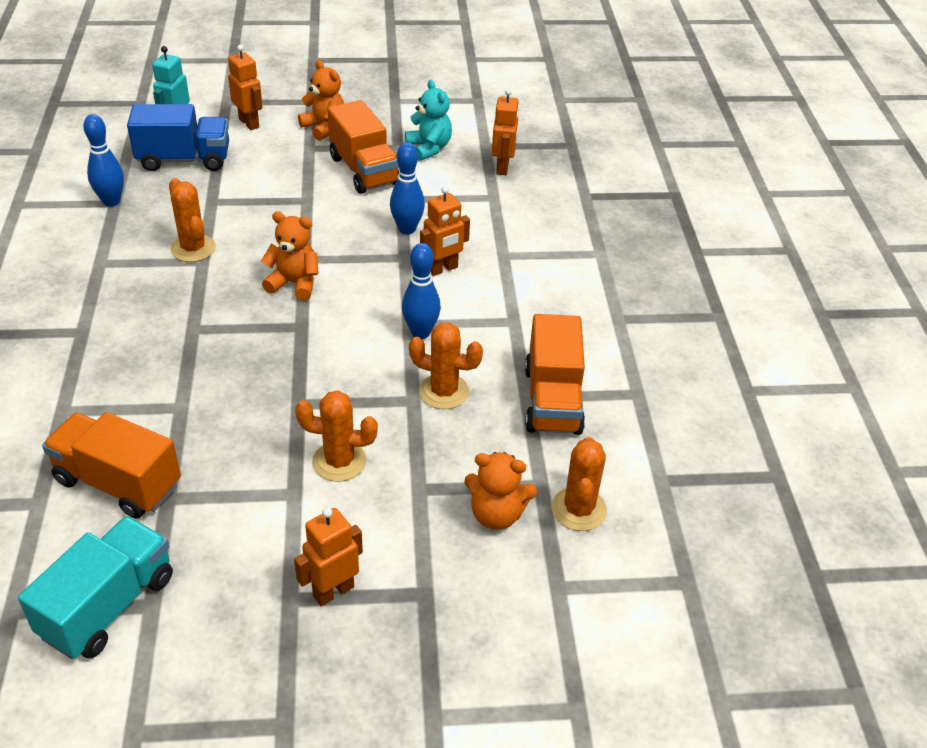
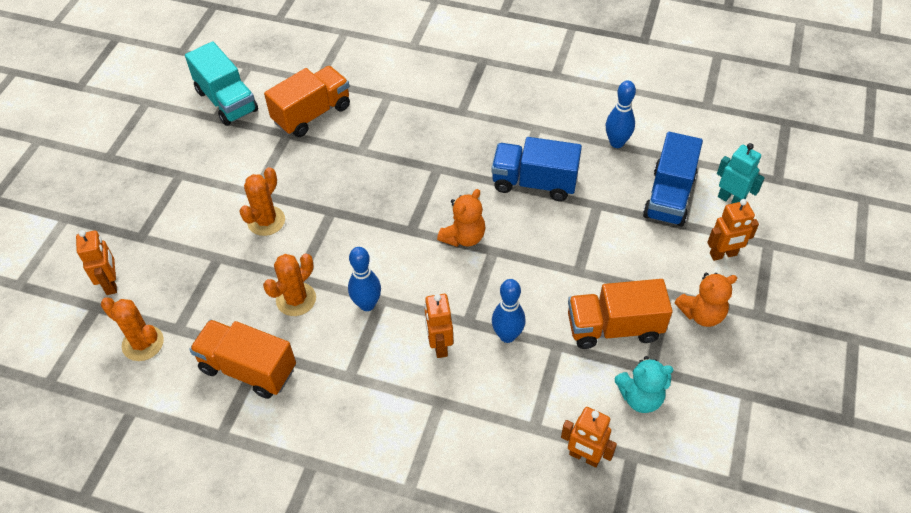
camera: 115 degrees right, 10 degrees up
(193, 248) = (534, 183): orange cactus -> blue truck
(333, 591) = (171, 194): orange robot -> orange robot (111, 283)
(496, 514) = (170, 293): orange teddy bear -> none

